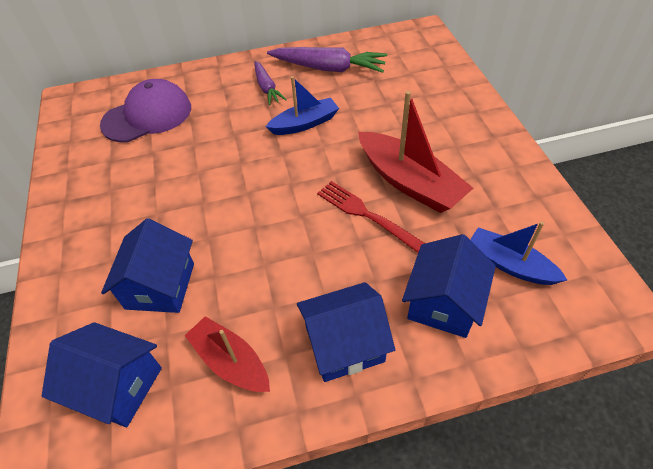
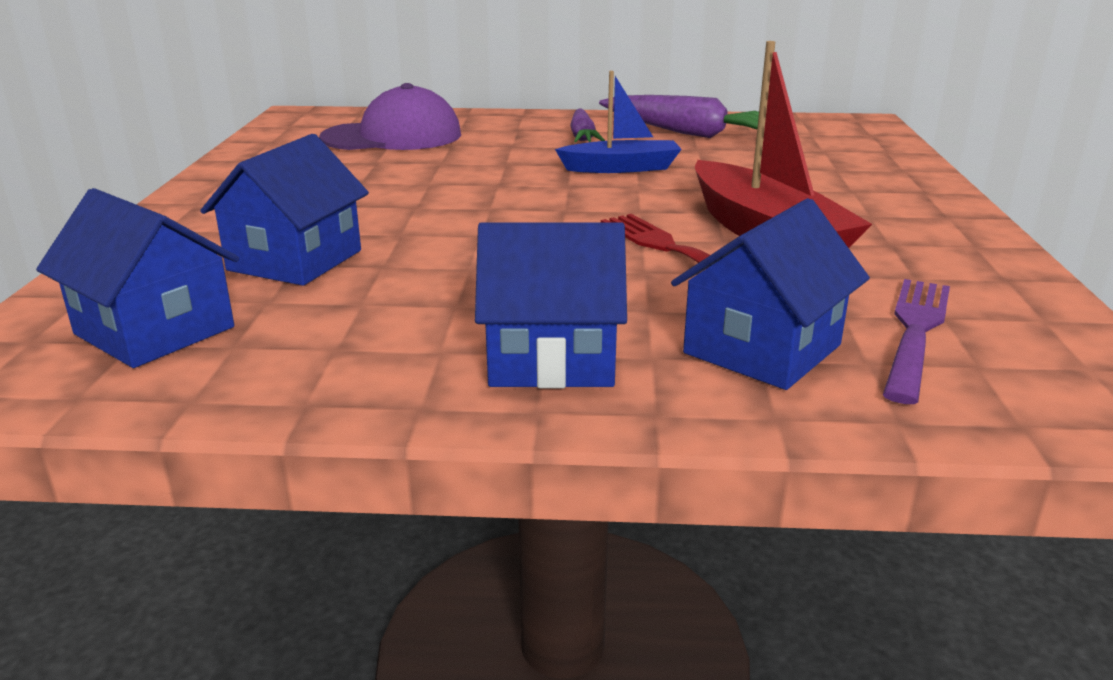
camera: 15 degrees right, 25 degrees down
(231, 361) = (346, 340): red boat -> none
(509, 264) = (915, 332): blue boat -> purple fork

